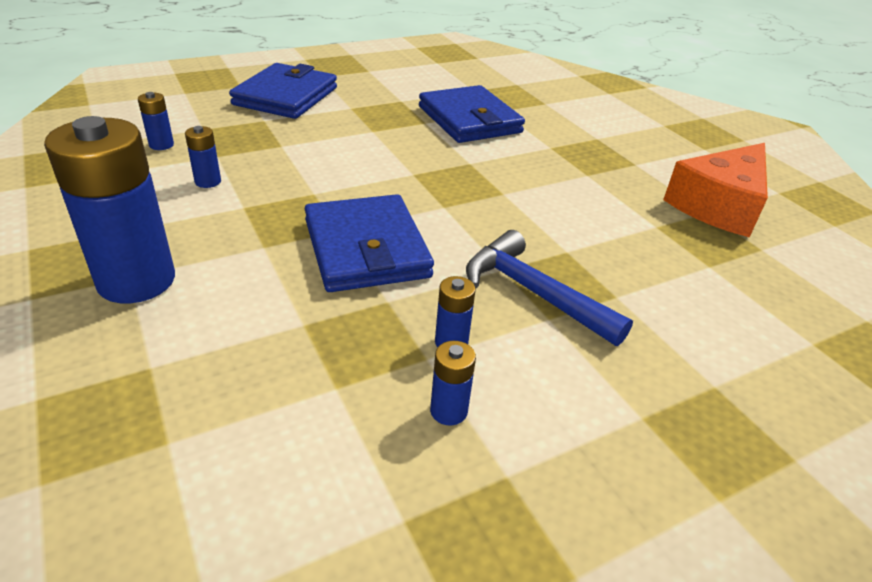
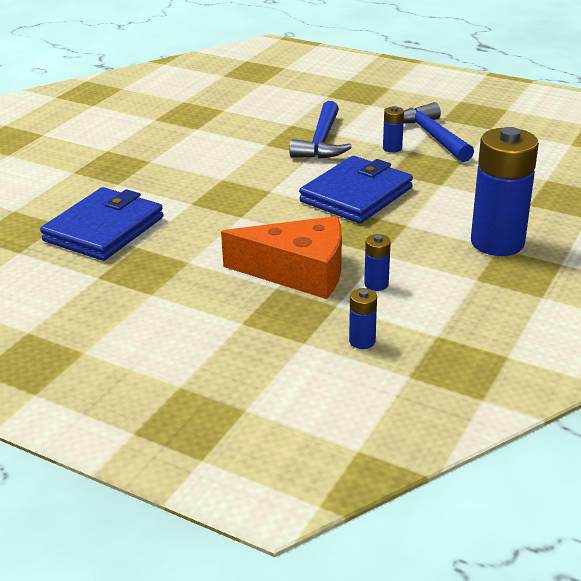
camera: 120 degrees left, 5 degrees down
(286, 96) = (172, 341): blue wallet -> none
(448, 411) = (432, 136): blue battery -> blue hammer
(719, 205) = (140, 117): orange cheese -> orange cheese (299, 272)

